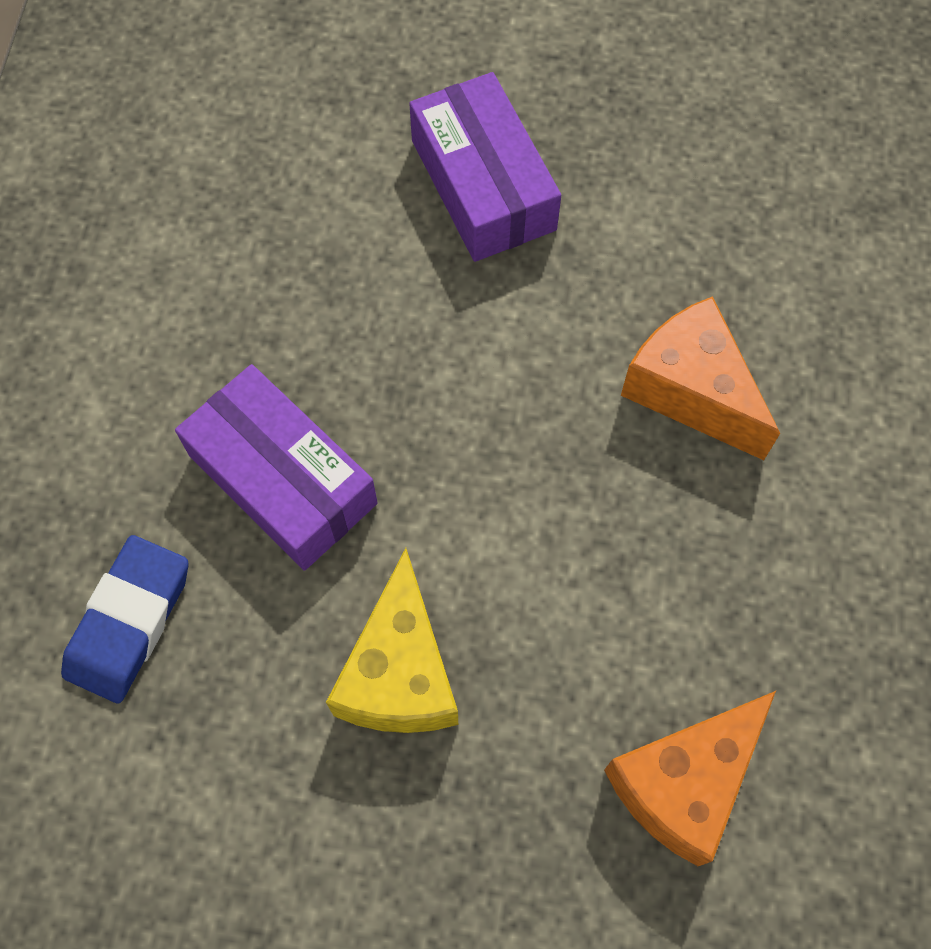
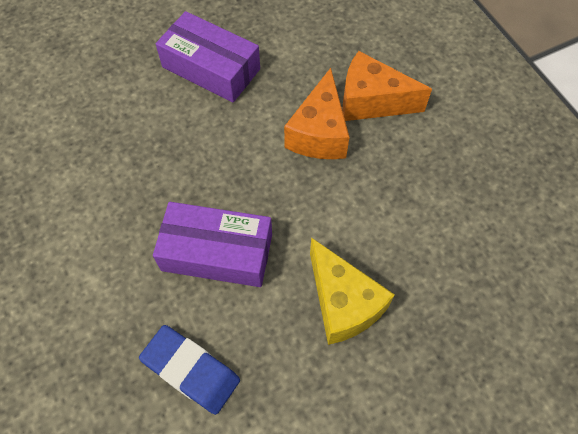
camera: 35 degrees left, 5 degrees down
(129, 622) = (191, 370): blue eraser -> blue eraser turned 45 degrees counterclockwise
(683, 782) = (502, 265): orange cheese -> orange cheese (319, 133)

